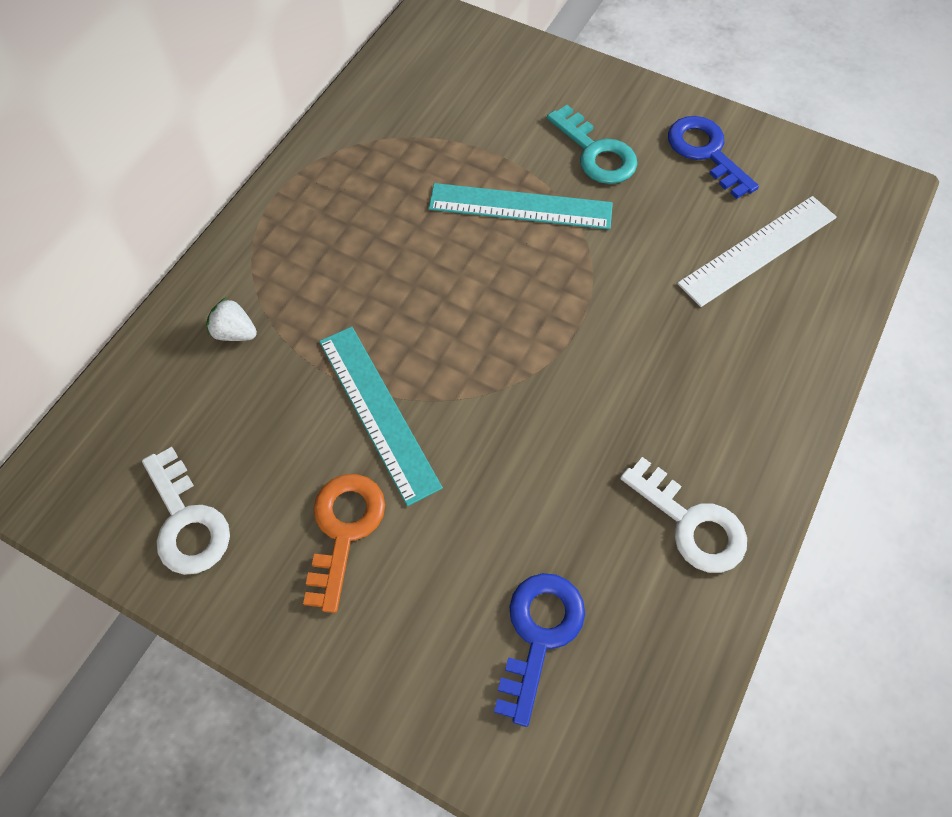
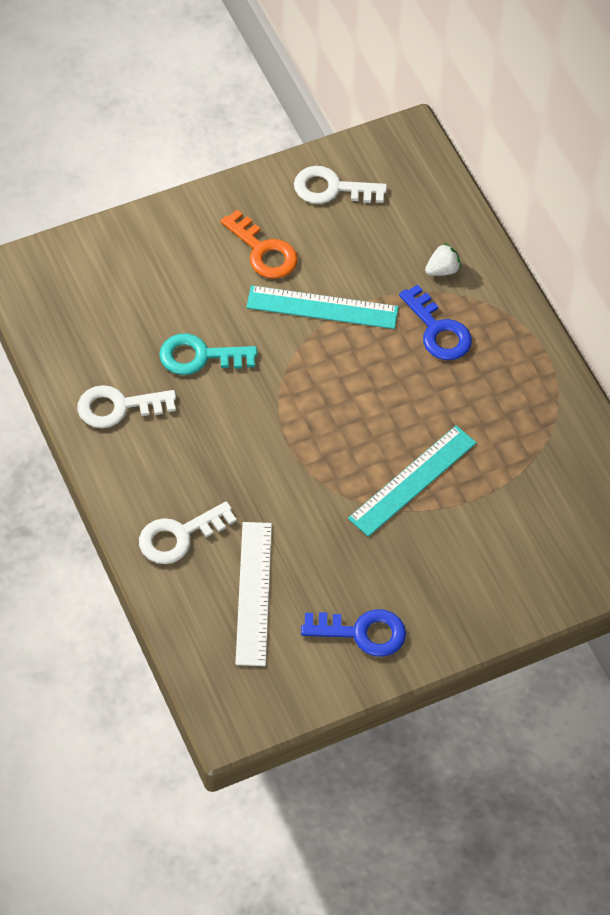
camera: 125 degrees right, 5 degrees down
(539, 634) = (129, 298): blue key -> blue key (438, 330)
(596, 153) = (422, 561): turquoise key -> turquoise key (200, 356)
(770, 349) = (179, 536): none -> white key

